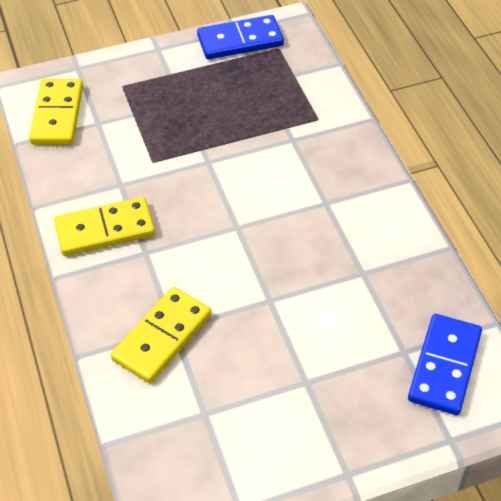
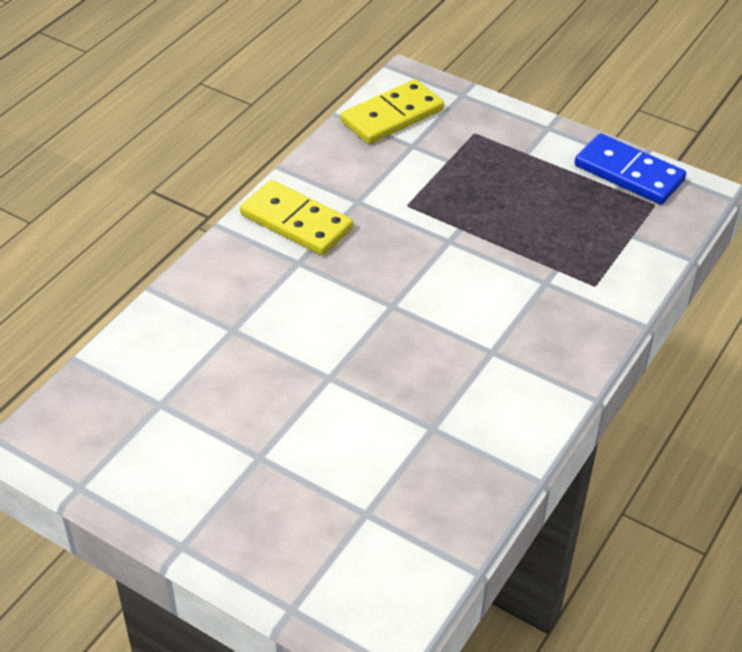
camera: 50 degrees right, 5 degrees down
(162, 337) = (215, 328): yellow domino -> none
(444, 366) = (378, 556): blue domino -> none

